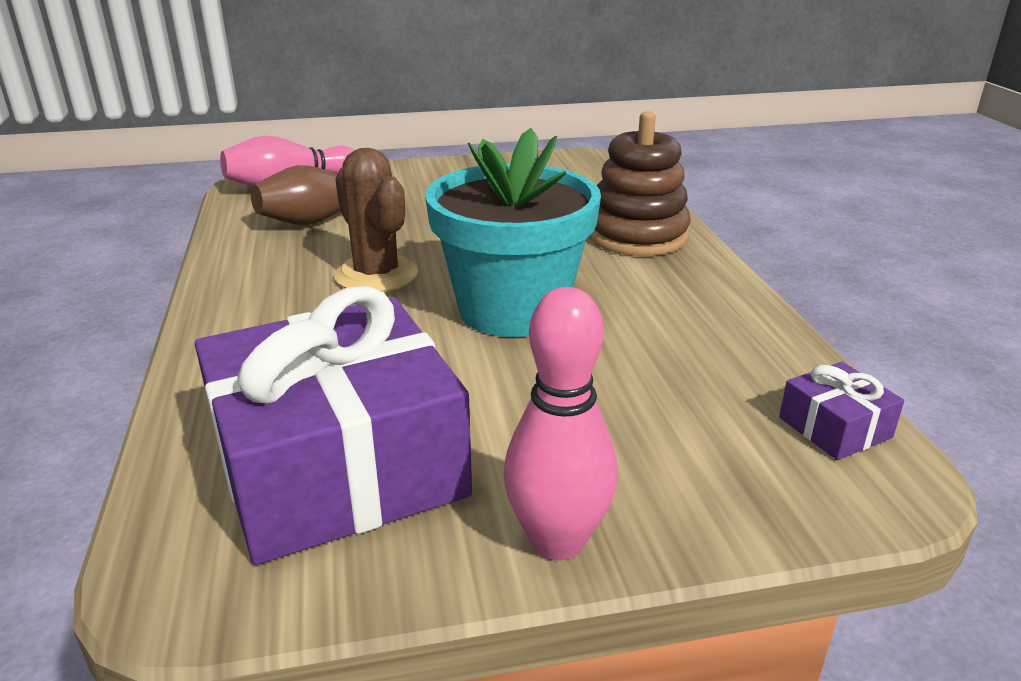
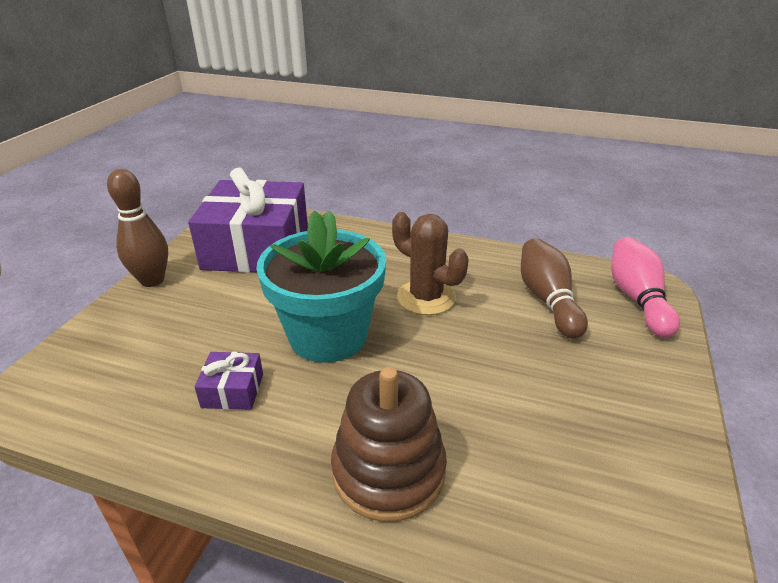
camera: 120 degrees right, 5 degrees up
(376, 275) = (426, 297): brown cactus -> brown cactus turned 45 degrees clockwise
(557, 541) = (152, 280): pink bowling pin -> brown bowling pin
(834, 427) = (73, 403): purple gift -> purple gift (233, 390)

